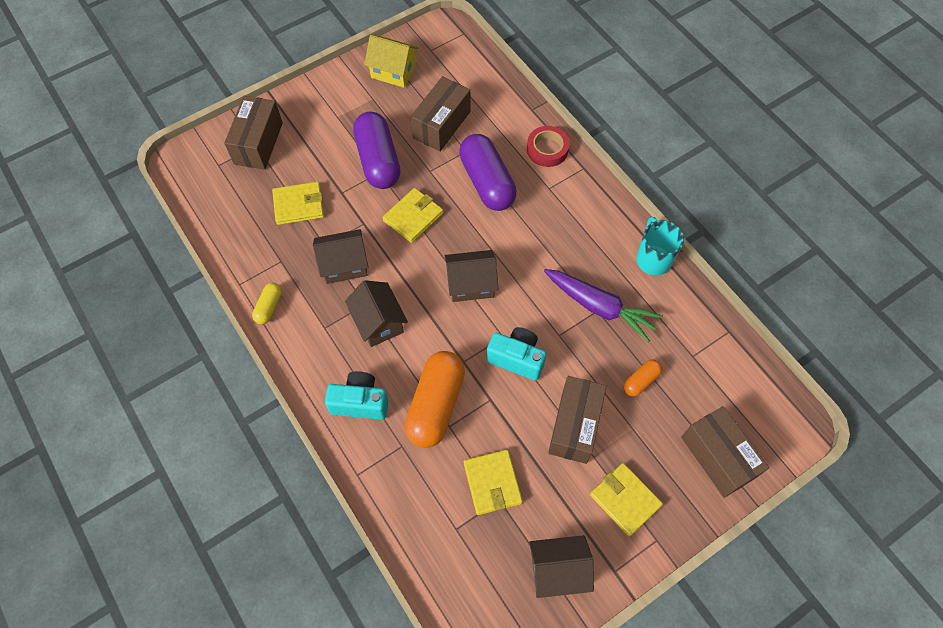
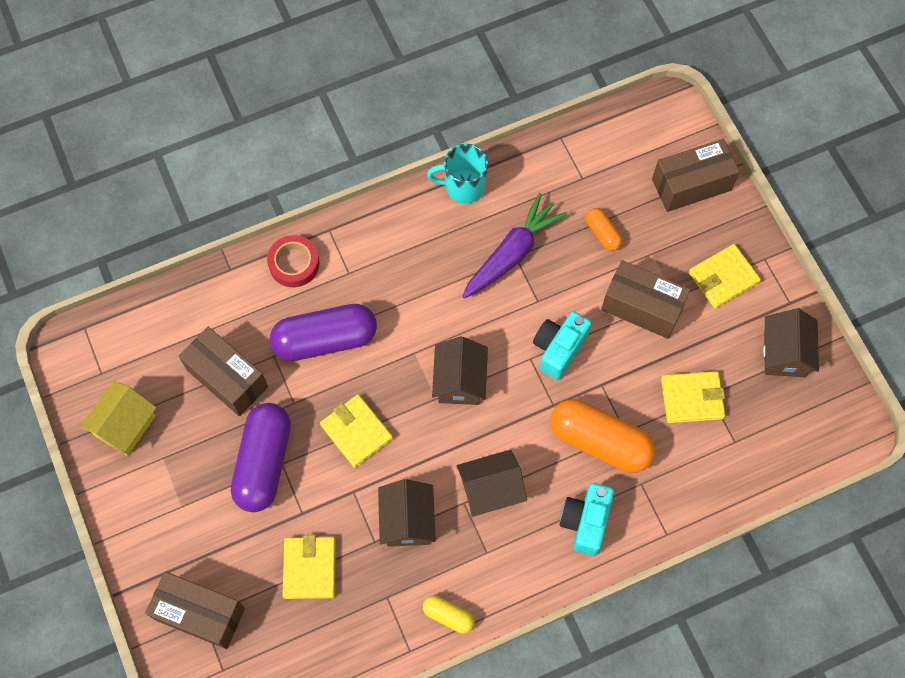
camera: 80 degrees left, 5 degrees up
(378, 160) = (264, 462): purple capsule -> purple capsule turned 75 degrees counterclockwise

